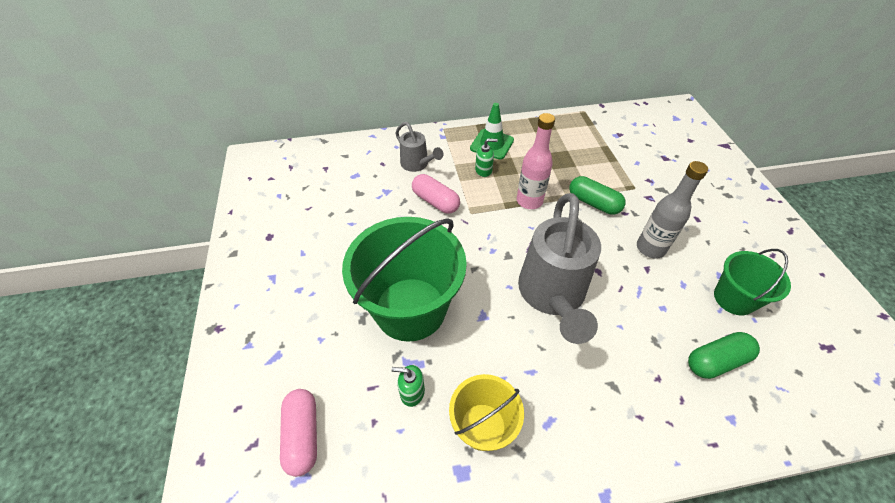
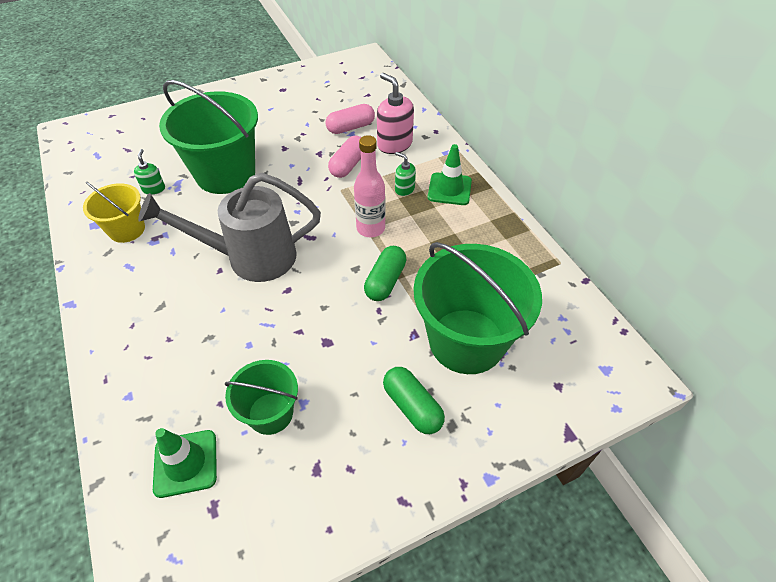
camera: 75 degrees right, 0 degrees up
(303, 435) = (124, 148): pink capsule -> pink capsule (351, 127)
(417, 164) = (394, 144): grey watering can -> pink soap dispenser
(483, 170) = (404, 189): green soap dispenser -> green soap dispenser turned 150 degrees clockwise
(650, 248) = (329, 334): grey bottle -> none
(655, 171) = (466, 341): none -> green bucket
(716, 361) = (189, 388): green capsule -> green capsule (412, 406)
(793, 366) = (185, 463): none -> green traffic cone

